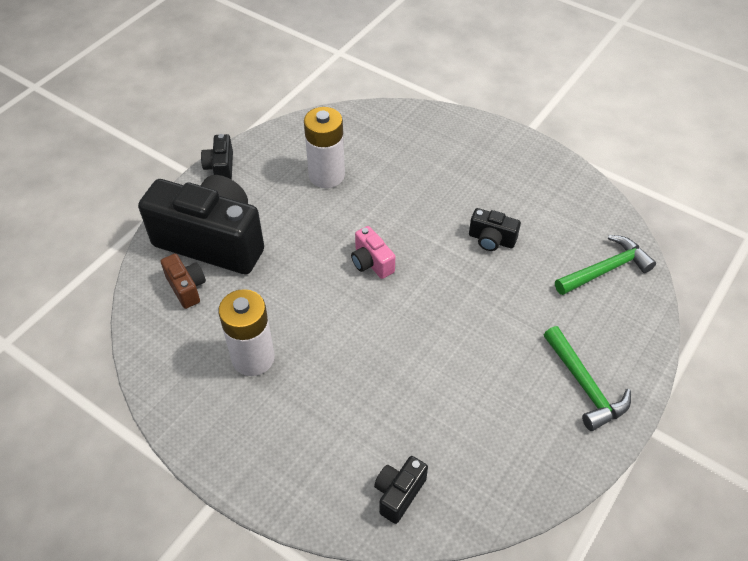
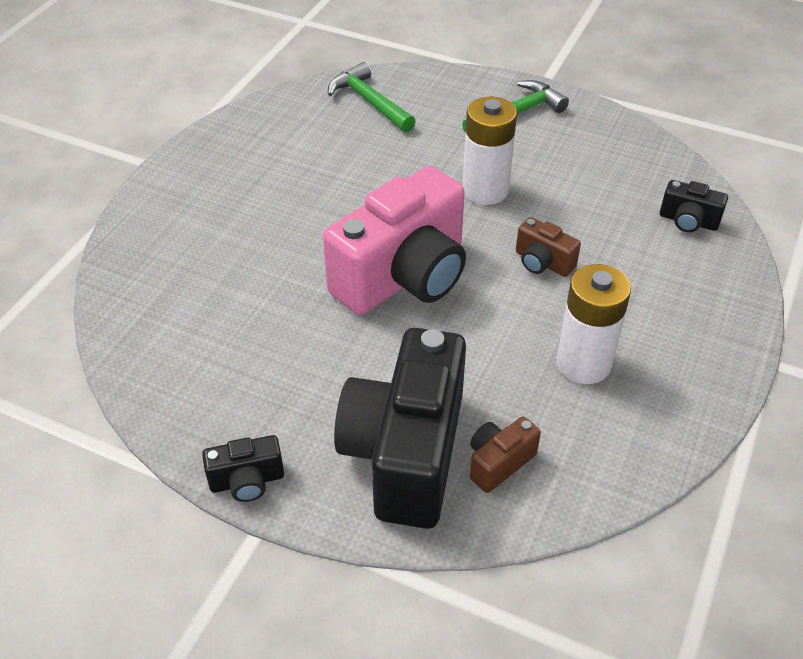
camera: 100 degrees left, 5 degrees down
(326, 175) = (252, 344): white battery -> white battery (485, 190)
(367, 357) = (542, 263): none -> brown camera
(371, 262) = (404, 277): pink camera -> pink camera, size x2.34
(491, 240) = (344, 181): black camera -> none

